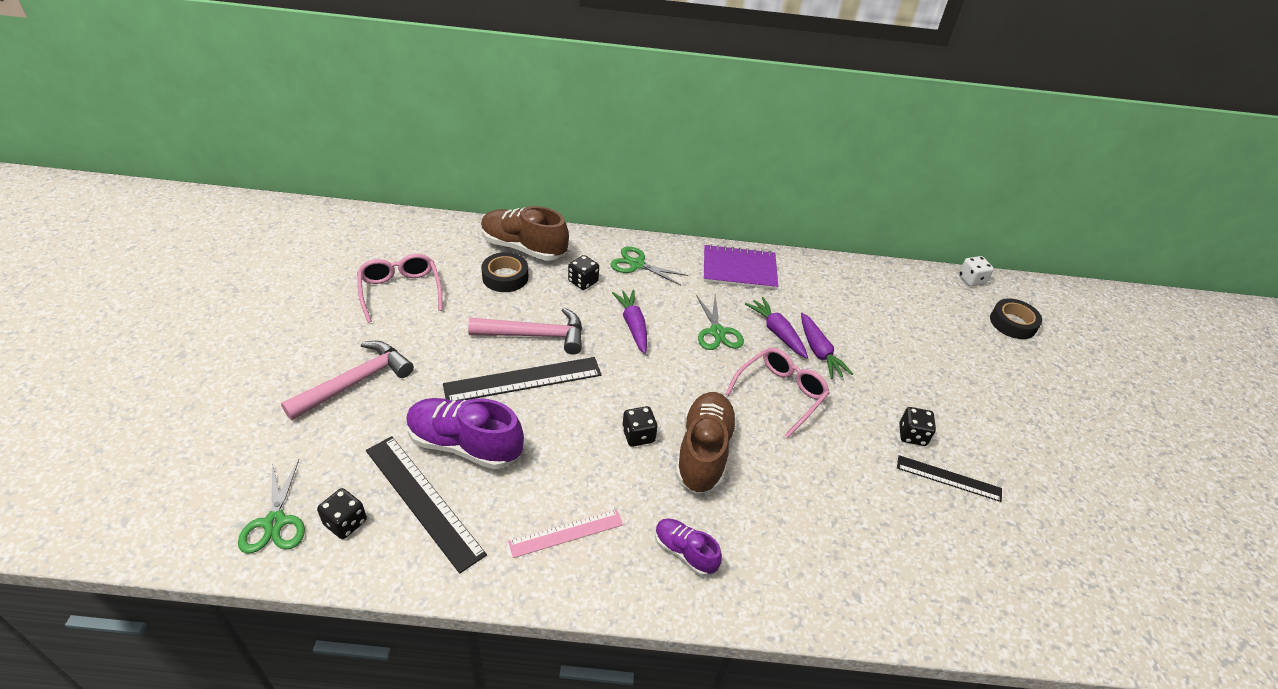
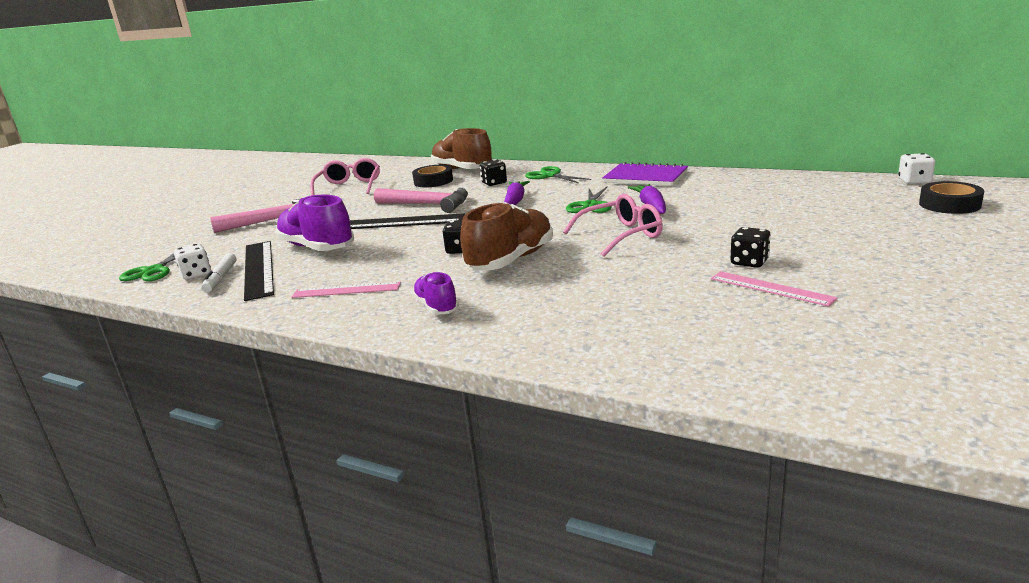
camera: 30 degrees right, 20 degrees down
(345, 522) = (196, 274): black dice -> white dice
(388, 528) = (221, 278): none -> white marker
(819, 352) = (686, 216): purple carrot -> none
(948, 478) = (771, 288): black ruler -> pink ruler

